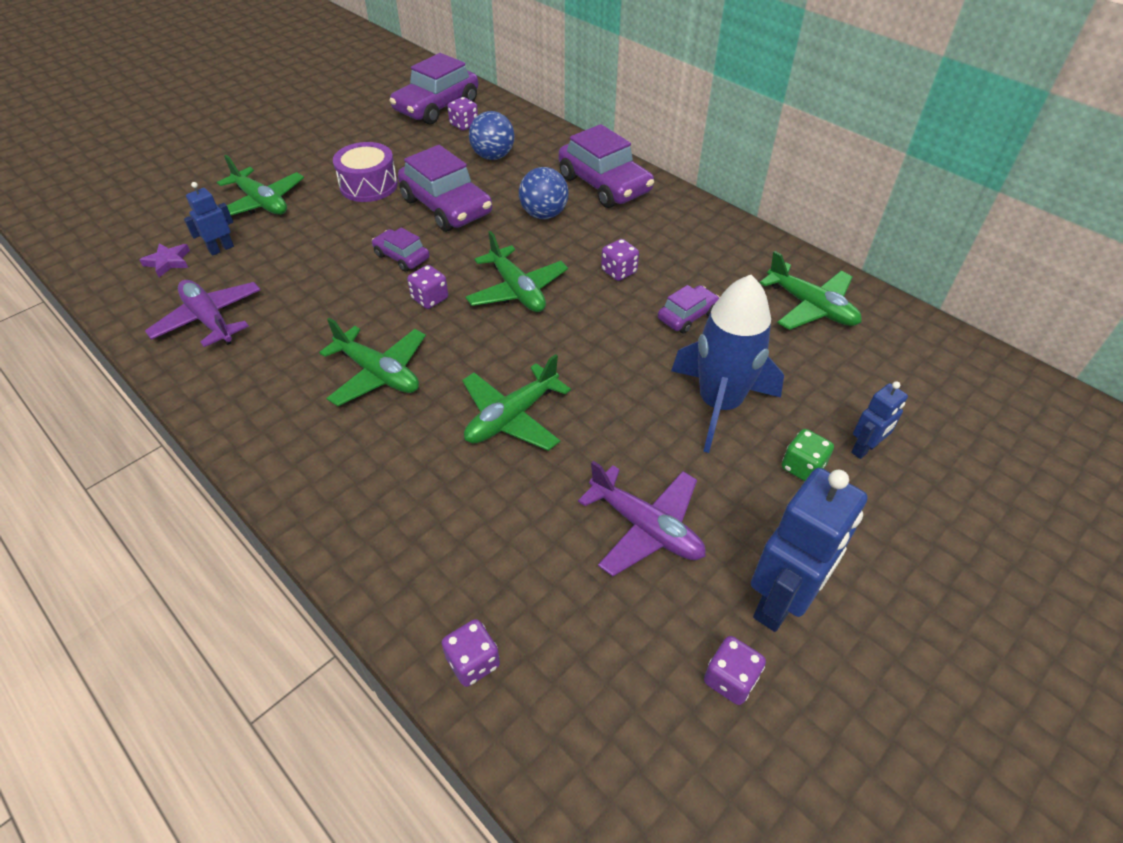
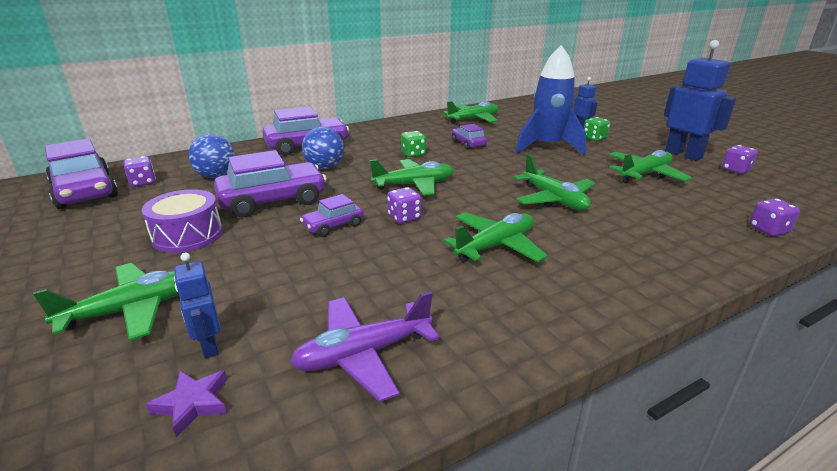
camera: 75 degrees left, 20 degrees down
(619, 271) = (413, 154): purple dice -> green dice
(646, 528) = (645, 174): purple plane -> green plane

